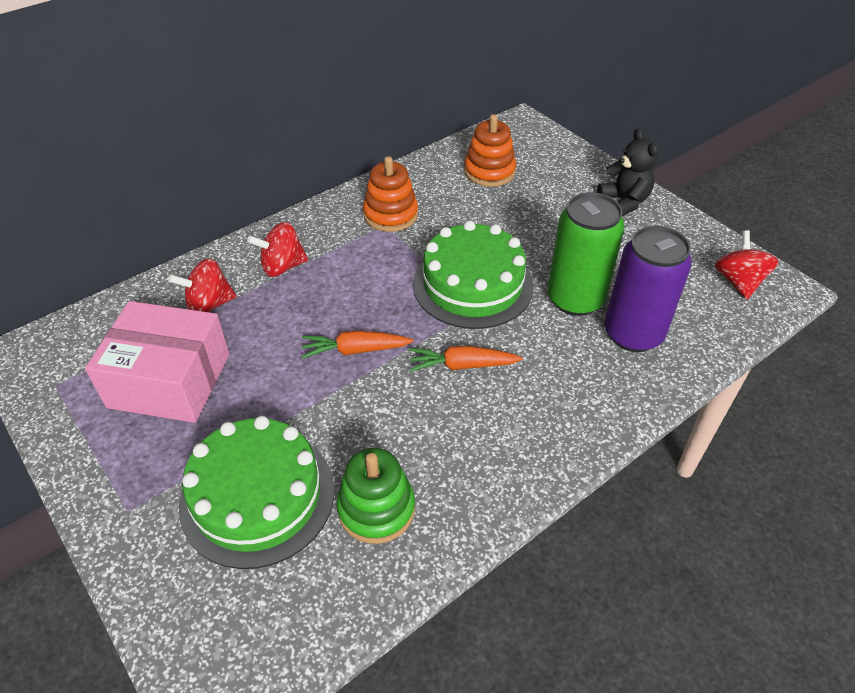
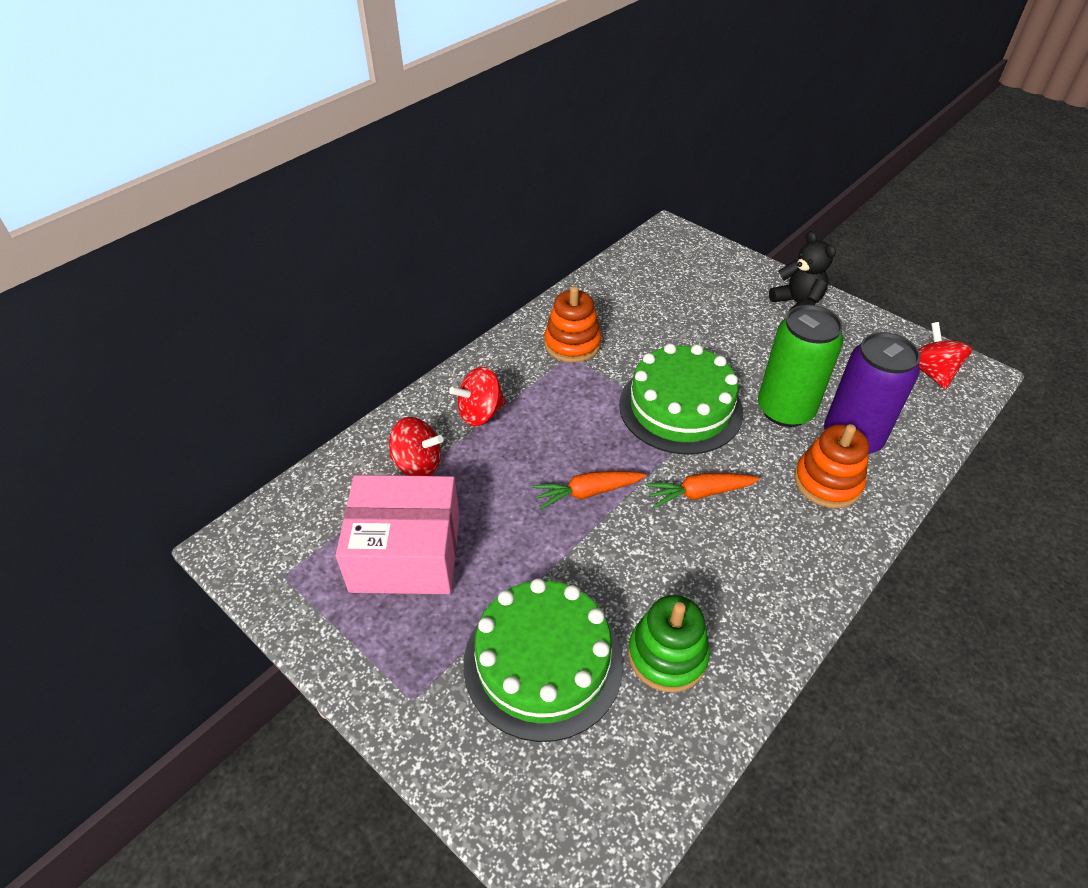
camera: 10 degrees left, 0 degrees up
(209, 304) = (418, 464): red spinning top -> red spinning top turned 135 degrees counterclockwise
(489, 171) = (655, 286): orange stacking toy -> orange stacking toy (827, 482)

